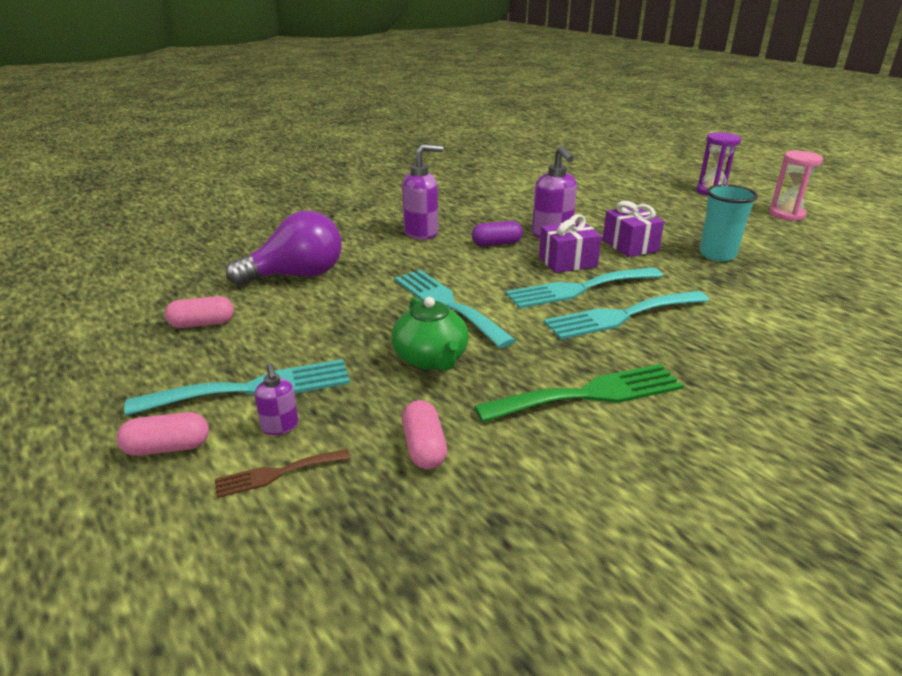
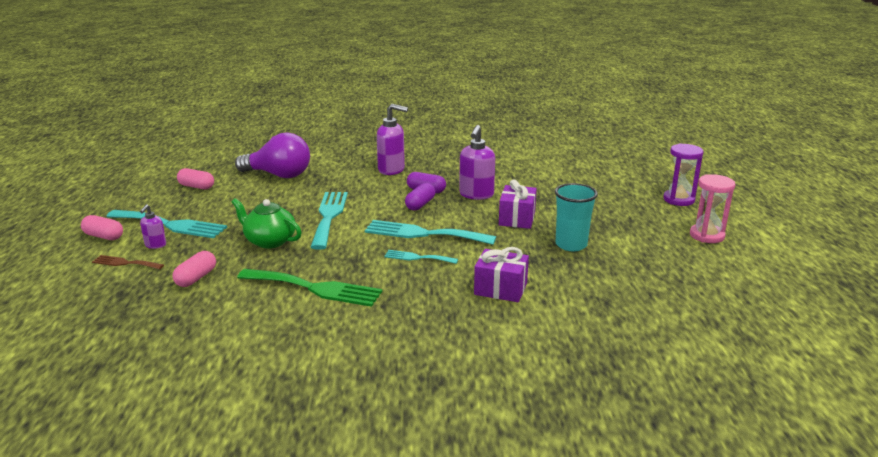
camera: 35 degrees right, 5 degrees down
(431, 359) = (269, 241): green teapot -> green teapot turned 105 degrees clockwise
(518, 260) = (420, 204): none -> purple capsule
(567, 262) = (450, 215): purple gift -> purple gift (500, 289)
(621, 316) = (417, 257): turquoise fork -> turquoise fork, size x0.53

